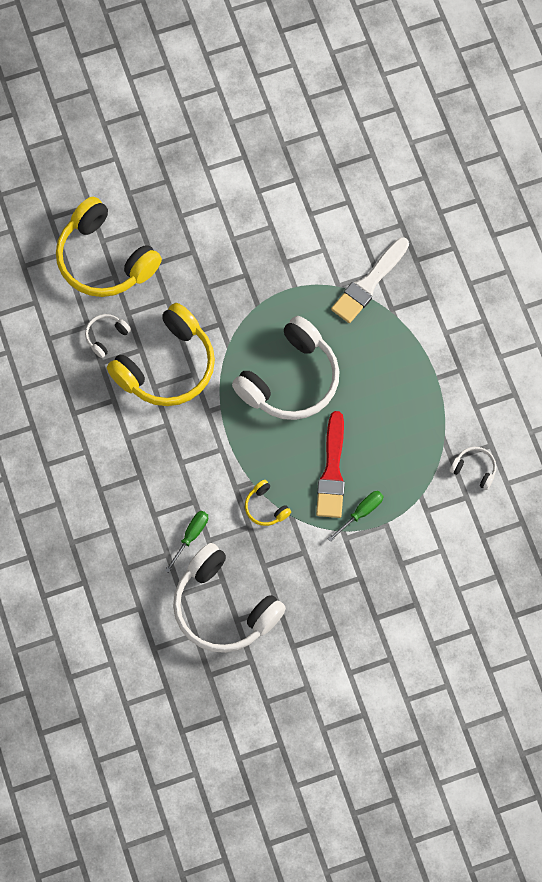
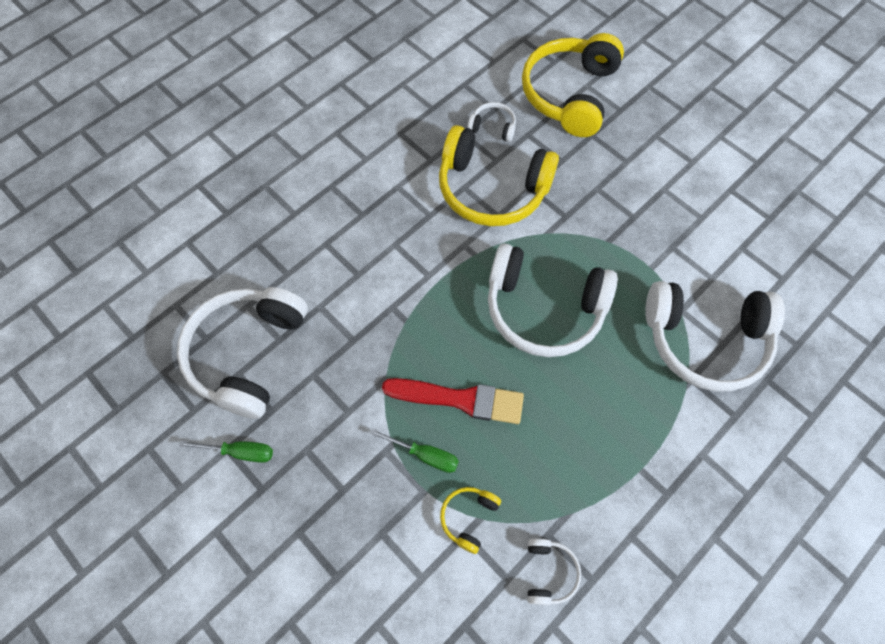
camera: 65 degrees right, 5 degrees down
(191, 536) = (317, 287): green screwdriver -> green screwdriver (240, 452)
(265, 507) = (383, 347): yellow headphones -> yellow headphones (468, 517)
(332, 471) = (460, 399): red brush -> red brush turned 150 degrees counterclockwise
(369, 283) = (705, 341): white brush -> white headphones

